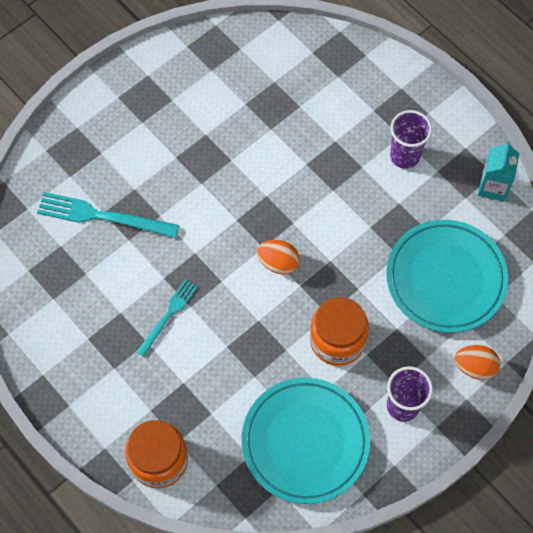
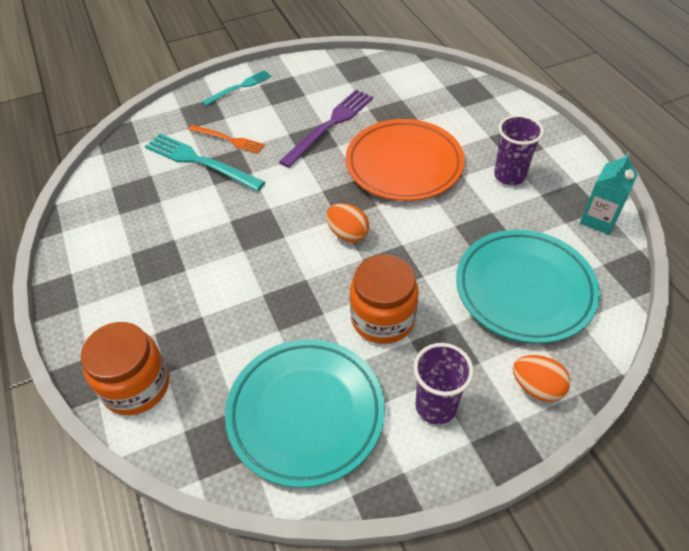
camera: 20 degrees right, 15 degrees down
(118, 180) = (228, 139): none -> orange fork
(168, 315) = (218, 252): turquoise fork -> turquoise fork (239, 87)
(214, 136) = (330, 125): none -> purple fork
(303, 168) = (404, 165): none -> orange plate

